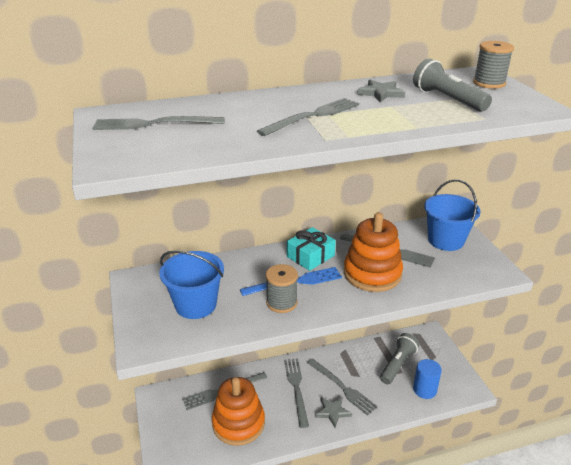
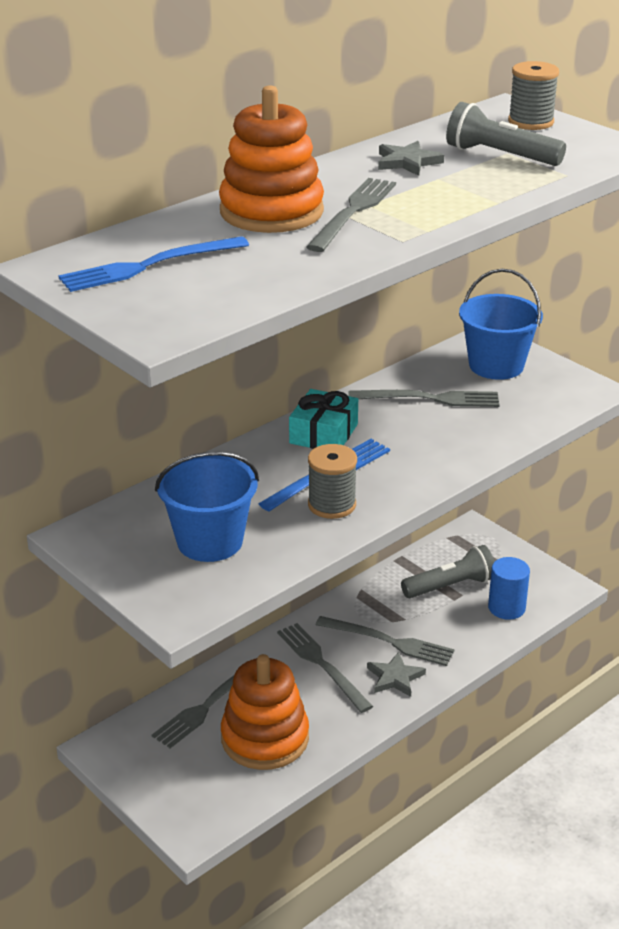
camera: 25 degrees left, 0 degrees up
(154, 124) = (149, 266): grey fork -> blue fork
(372, 274) = (428, 435): orange stacking toy -> orange stacking toy (271, 212)
(398, 364) = (450, 586): grey flashlight -> grey flashlight turned 60 degrees clockwise

